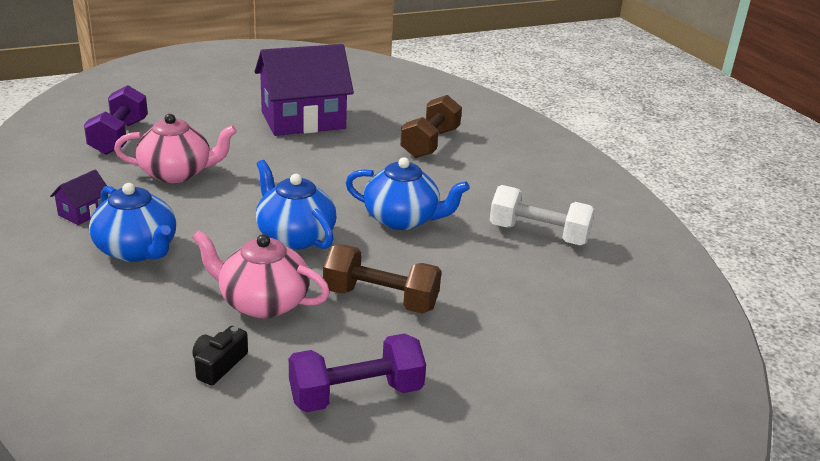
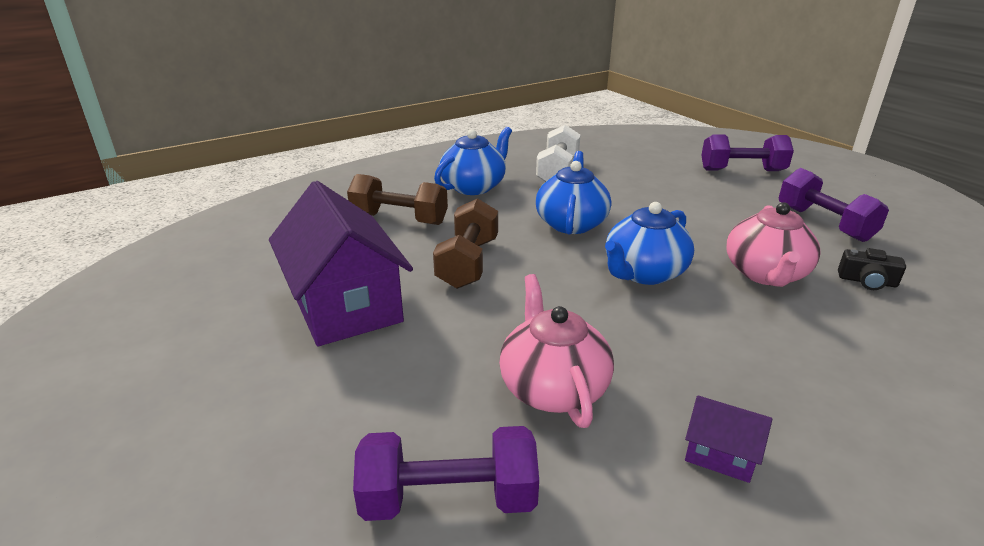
camera: 95 degrees left, 0 degrees up
(137, 250) = (760, 373): blue teapot -> blue teapot (474, 187)
(380, 299) = (705, 223): brown dumbbell -> brown dumbbell (468, 263)
(543, 387) = (742, 170): none -> purple dumbbell

